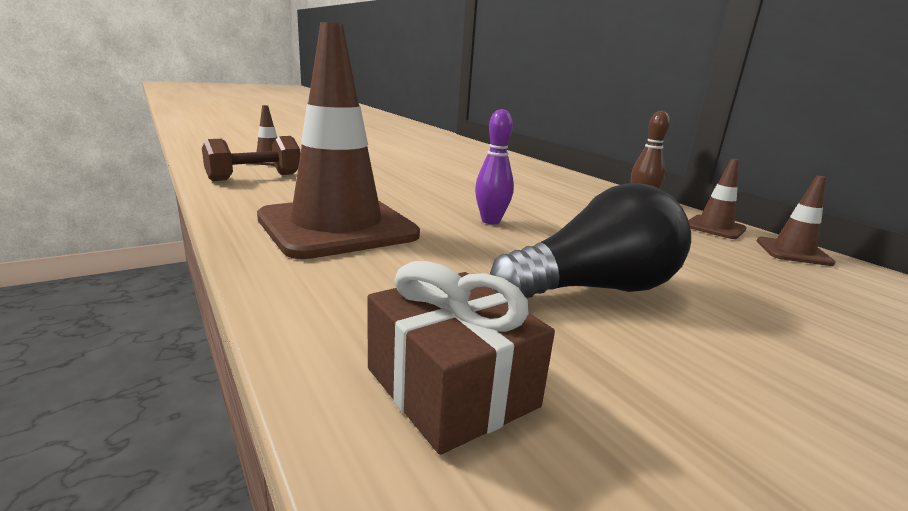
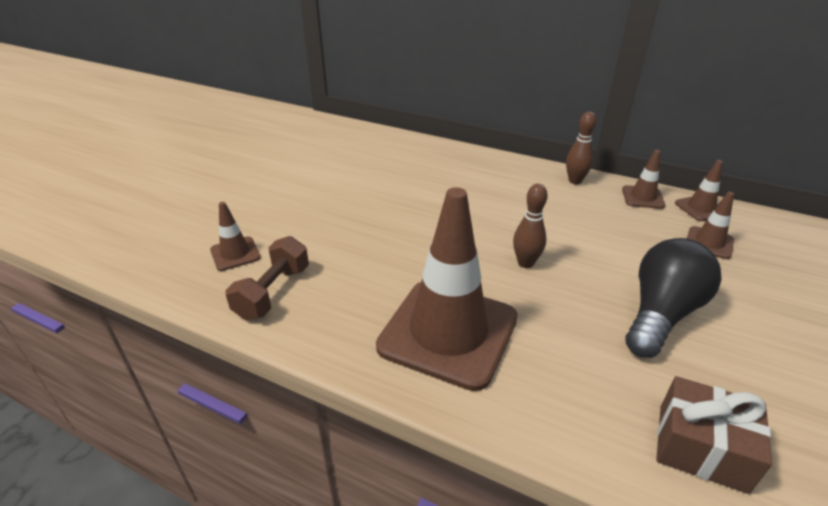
camera: 30 degrees left, 15 degrees up
(491, 221) = (525, 263): purple bowling pin -> brown bowling pin
(764, 272) = (709, 243): none -> brown traffic cone

